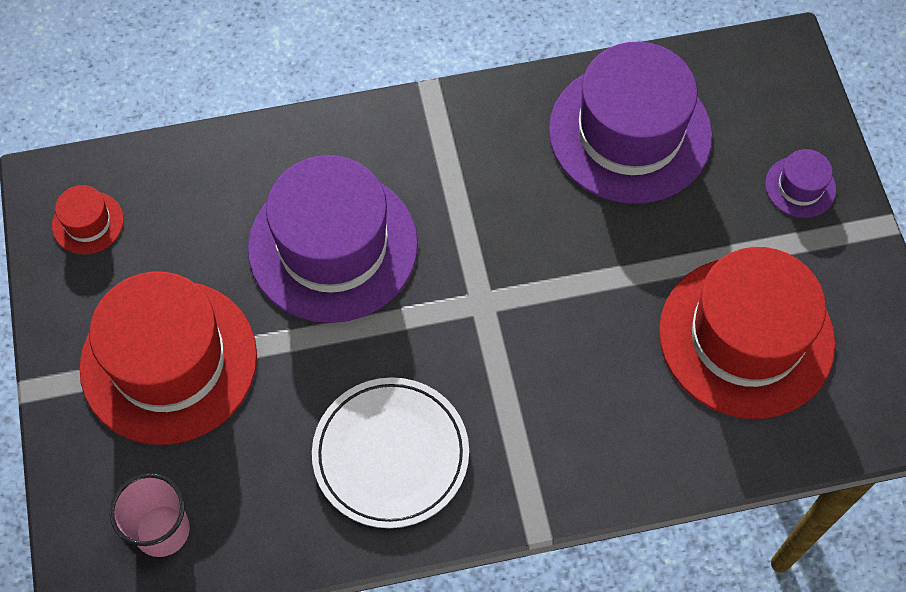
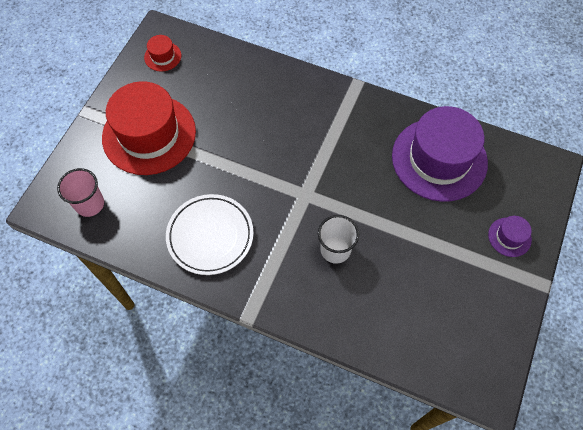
camera: 35 degrees right, 0 degrees up
(333, 246) = (257, 128): purple hat -> none
(586, 356) = (335, 250): none -> white cup
(746, 337) = (423, 292): red hat -> none

